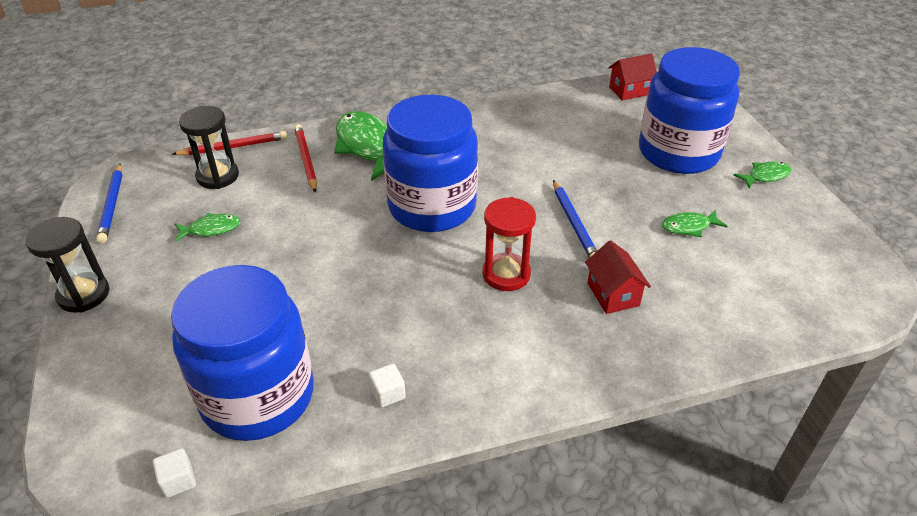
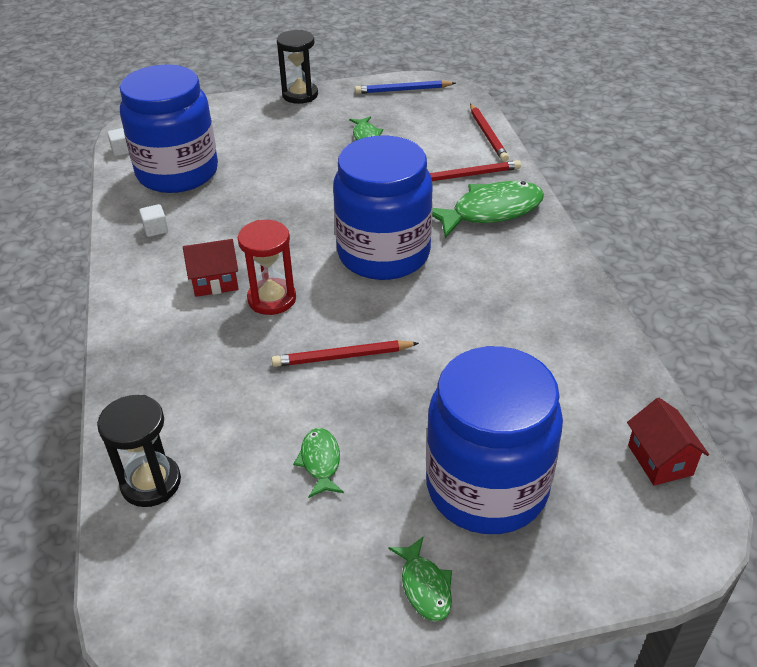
camera: 95 degrees right, 0 degrees up
(217, 176) = (440, 131): black hourglass -> black hourglass (151, 483)
(574, 223) = (342, 357): blue pencil -> red pencil
(613, 294) = (224, 372): red house -> red house (215, 282)

